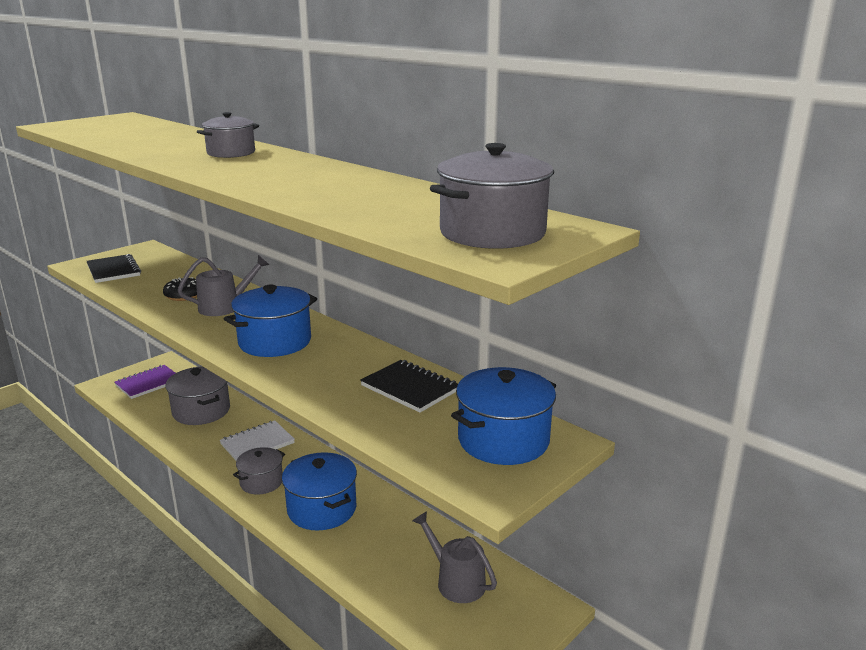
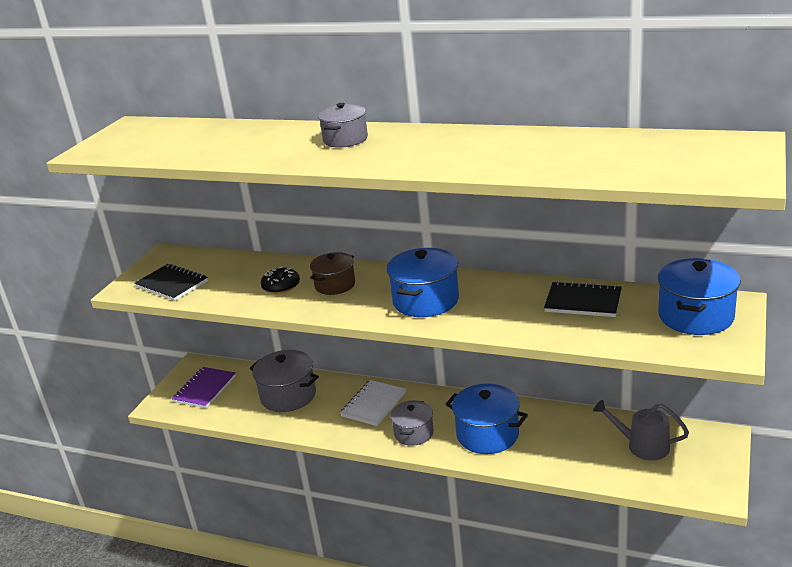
camera: 20 degrees left, 5 degrees up
(224, 307) = (335, 285): grey watering can -> brown pot
(492, 233) = (702, 160): grey pot -> none

